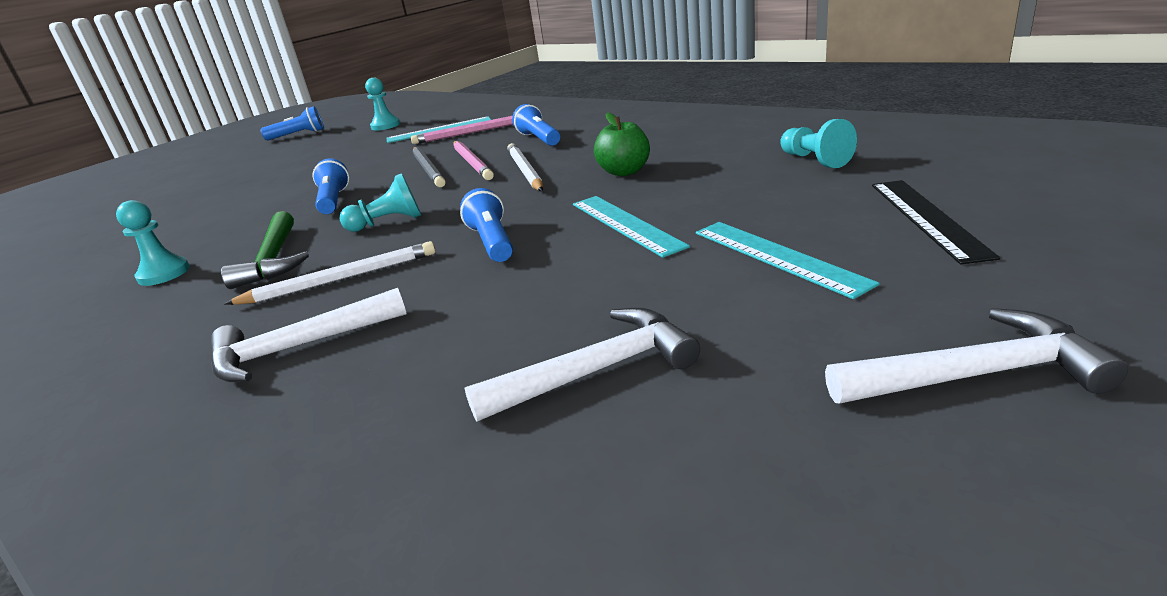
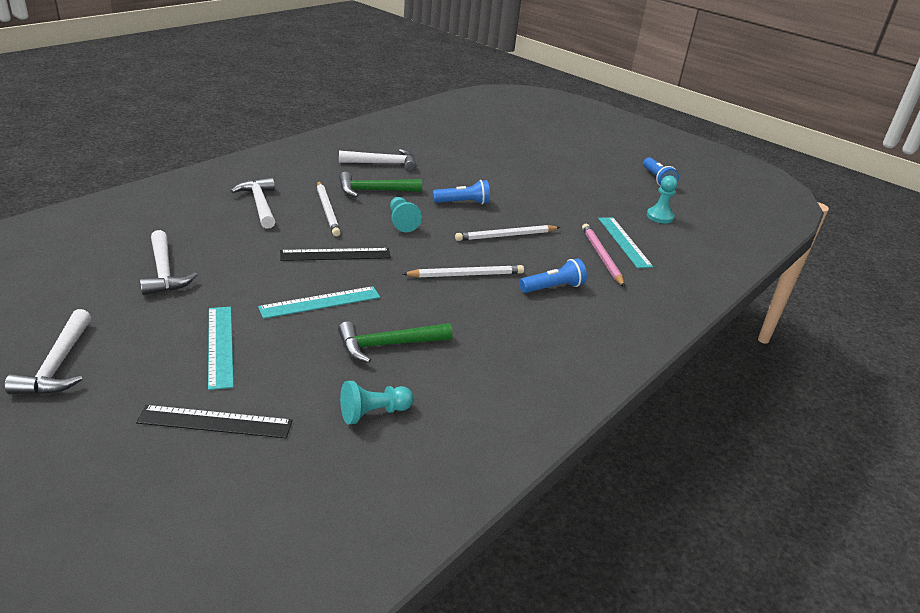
camera: 85 degrees right, 5 degrees up
(164, 274) = (383, 163): turquoise pawn -> white hammer
(428, 169) = (506, 236): grey pencil -> white pencil
(472, 162) = (508, 254): pink pencil -> none
(492, 242) = (335, 255): blue flashlight -> black ruler
(624, 172) = (425, 317): green apple -> none
(693, 176) = (388, 345): none -> green hammer
(778, 256) = (220, 346): turquoise ruler -> turquoise ruler turned 75 degrees counterclockwise

